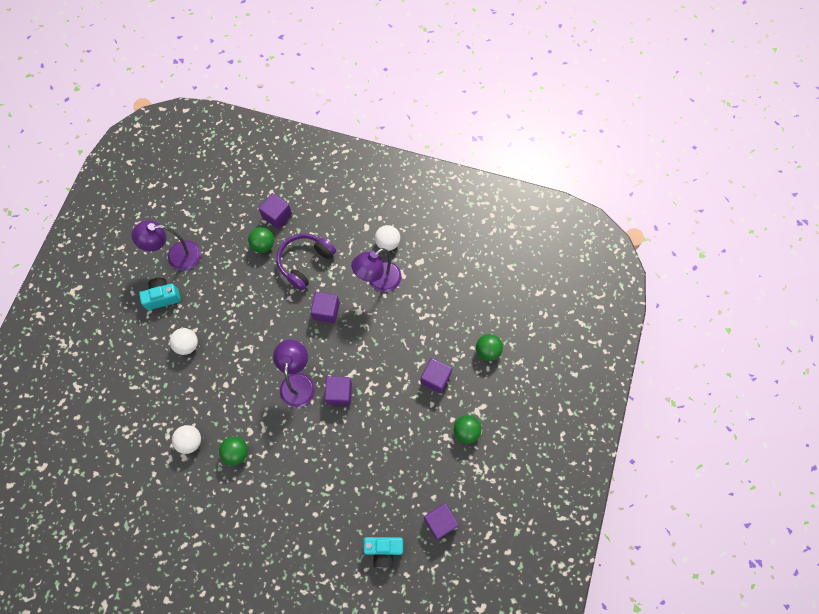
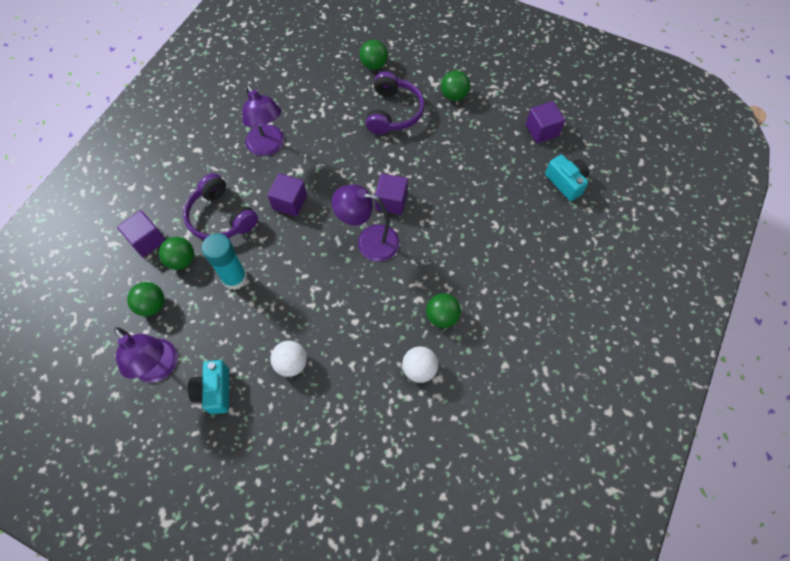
camera: 80 degrees left, 5 degrees down
(177, 256) = (160, 368): purple lamp -> purple lamp turned 45 degrees counterclockwise
(224, 236) = (152, 305): none -> green ball
(252, 287) = (234, 278): none -> turquoise glue stick
(383, 550) = (566, 182): turquoise camera -> turquoise camera turned 45 degrees counterclockwise
(387, 243) = (225, 132): white ball -> none
(435, 378) = (393, 112): purple cube -> purple headphones

